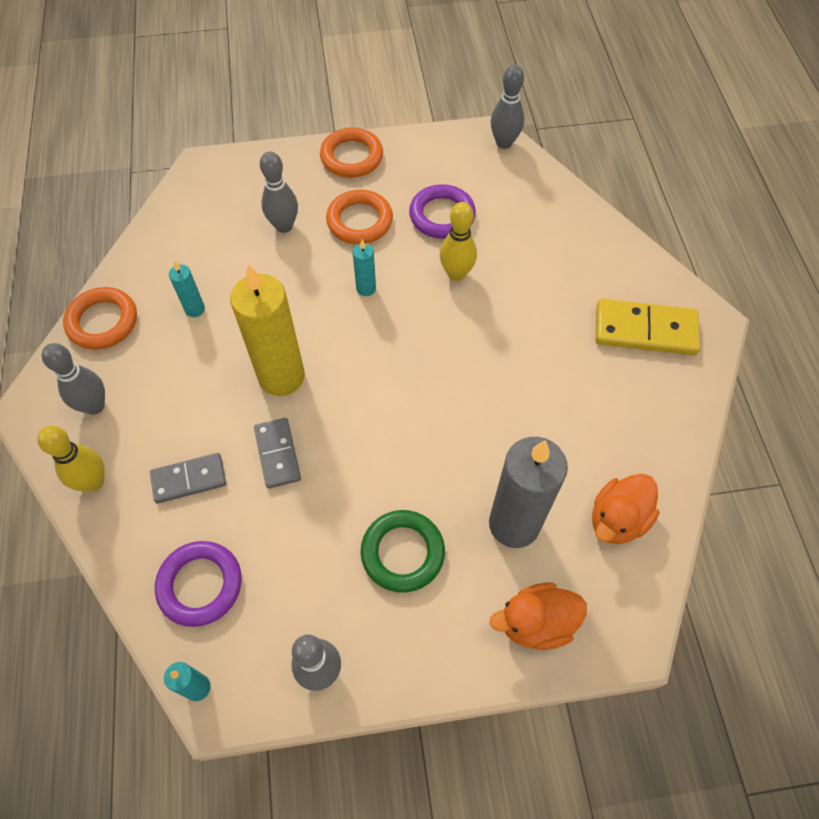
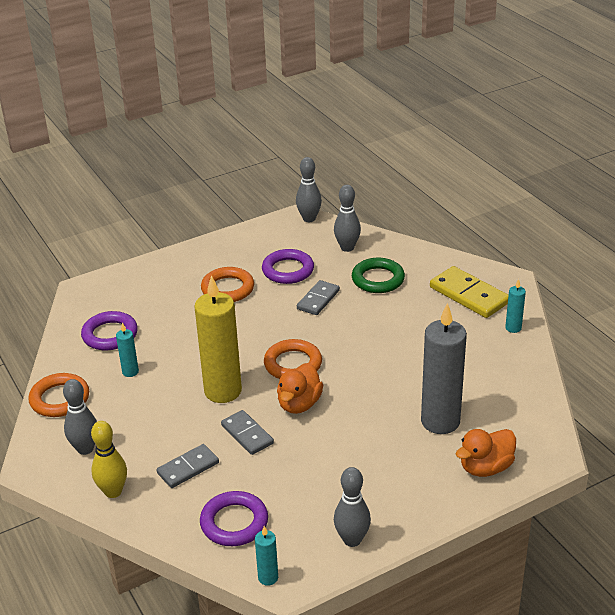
camera: 20 degrees left, 25 degrees down
(199, 246) = (110, 335): none -> purple ring
(284, 226) = (171, 306): grey bowling pin -> grey bowling pin (347, 248)
(351, 157) = (199, 254): orange ring -> orange ring (293, 364)
(366, 288) = (256, 325): turquoise candle -> turquoise candle (513, 328)
(402, 553) = (372, 460): green ring -> green ring (378, 279)
(456, 274) = (318, 300): yellow bowling pin -> grey domino
(617, 519) = (508, 398): orange duck -> orange duck (299, 404)
(645, 330) = (469, 295): yellow domino -> yellow domino turned 60 degrees clockwise

